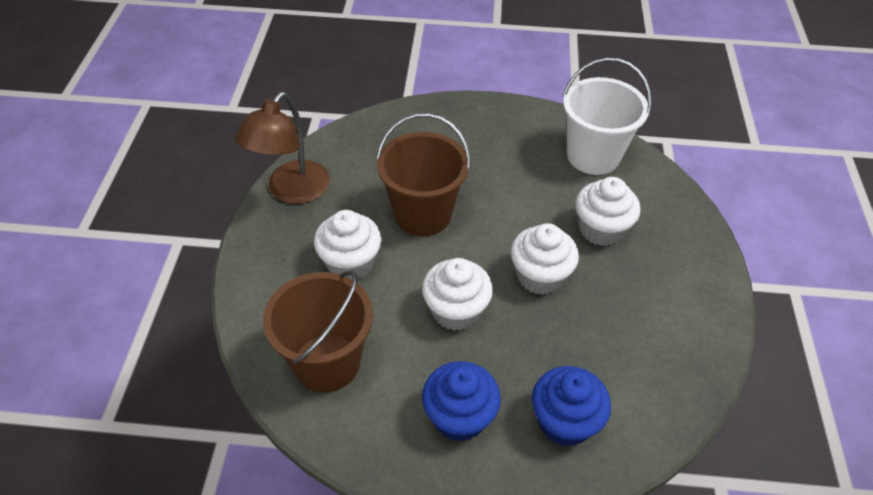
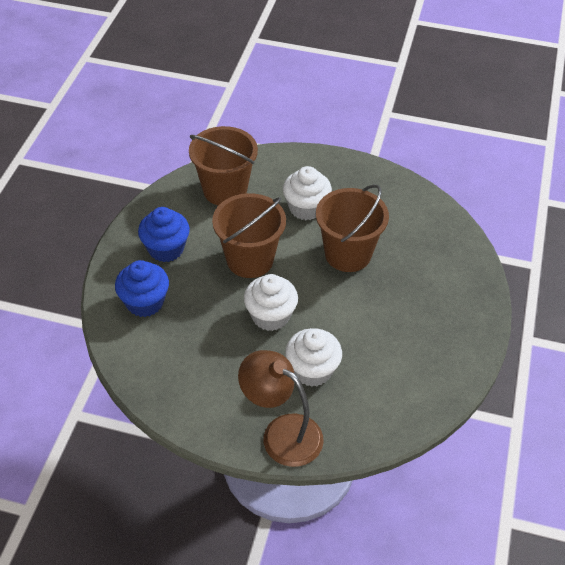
camera: 100 degrees right, 0 degrees up
(291, 191) = (383, 181): brown lamp -> brown lamp (282, 433)
(456, 311) = (250, 260): white cupcake -> brown bucket
(593, 156) = (406, 389): white bucket -> none

